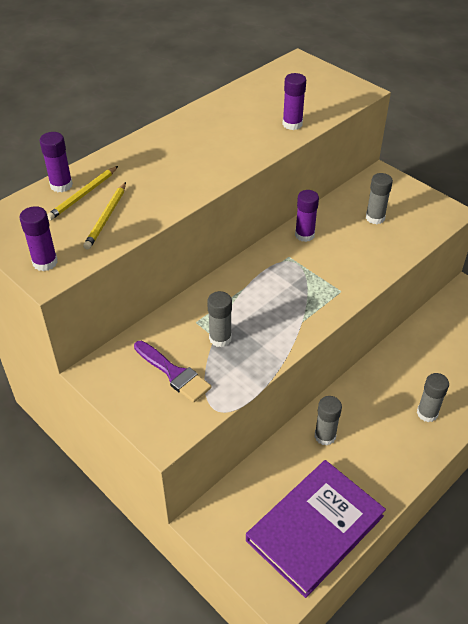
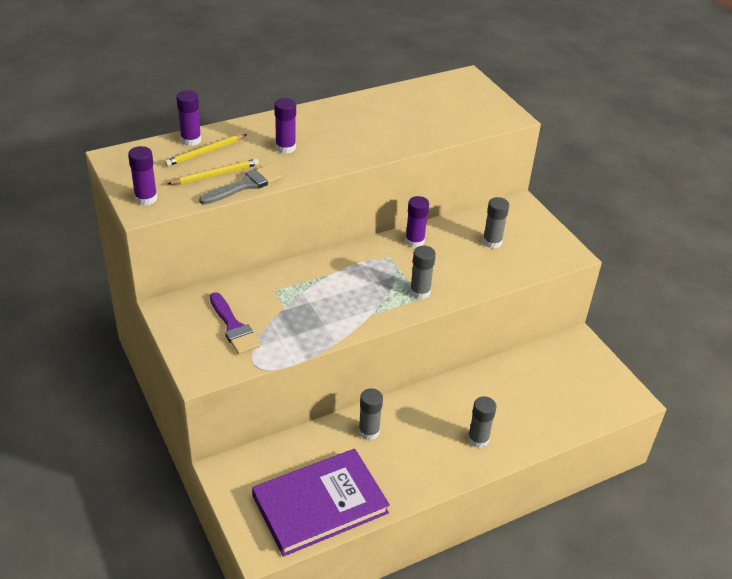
camera: 15 degrees right, 5 degrees down
(106, 217) = (215, 174): yellow pencil -> yellow pencil turned 150 degrees counterclockwise
(144, 221) = (245, 185): none -> grey brush
(220, 338) = (289, 309): grey glue stick -> grey glue stick (420, 292)
(292, 124) = (426, 133): purple glue stick -> purple glue stick (285, 147)

